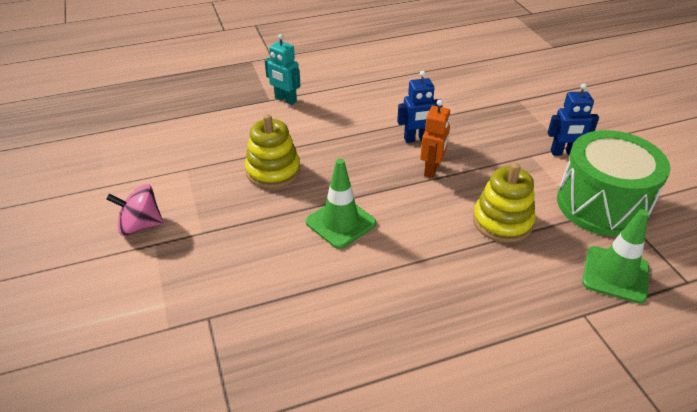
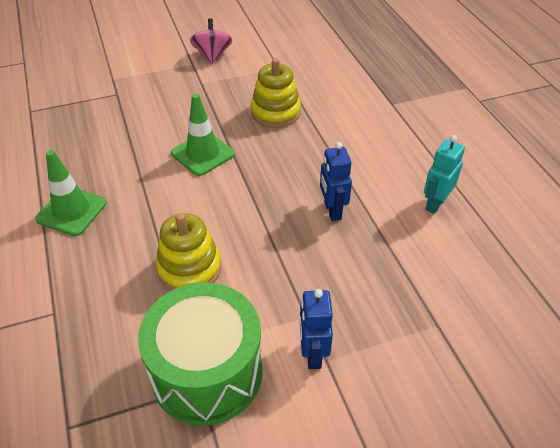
camera: 90 degrees right, 5 degrees up
(285, 100) = (394, 114): turquoise robot -> turquoise robot (435, 204)
(432, 169) = (277, 220): orange robot -> none
(615, 274) = (95, 354): green traffic cone -> green traffic cone (71, 211)

